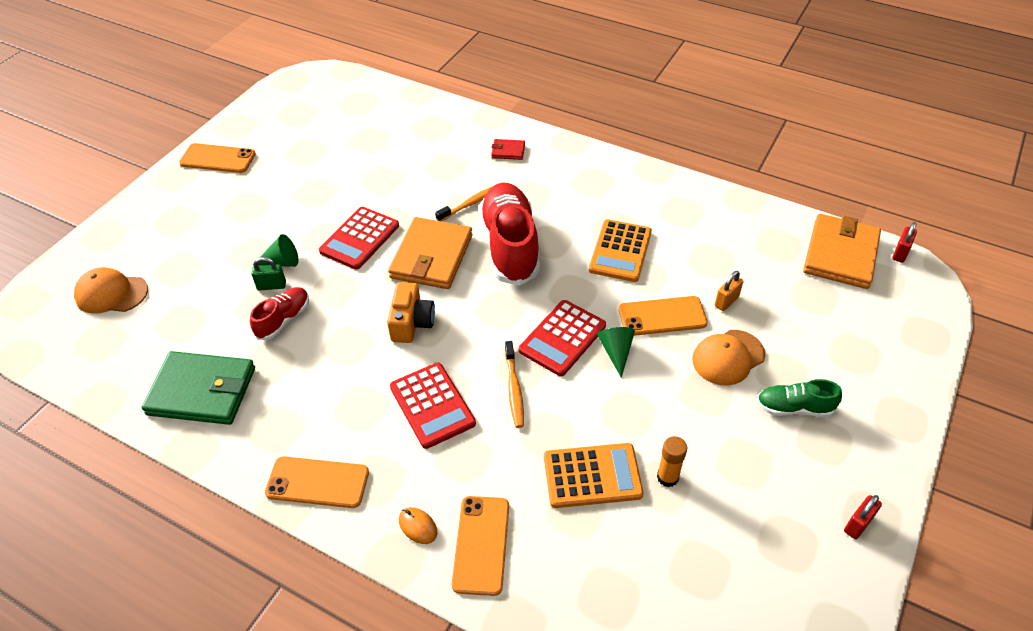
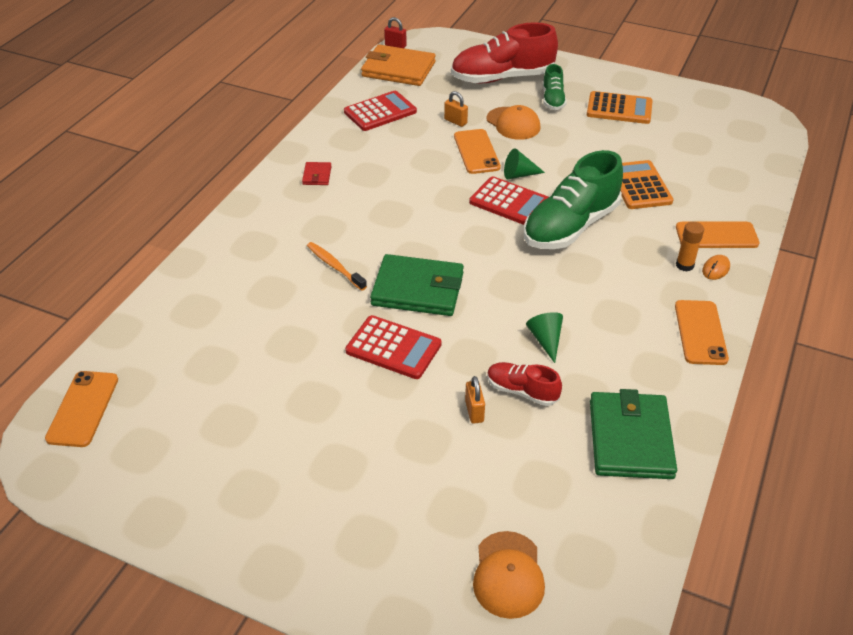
camera: 95 degrees left, 5 degrees down
(218, 159) = (234, 524): orange phone -> orange phone (83, 408)
(271, 286) = (474, 411): green padlock -> orange padlock
(281, 262) = (436, 409): green cone -> green cone (545, 340)
(411, 323) = (509, 294): orange camera -> none
(431, 257) = (418, 289): orange wallet -> green wallet
(432, 405) = (600, 272): red calculator -> red calculator (380, 112)
(508, 151) = (249, 246): red wallet -> red wallet (317, 175)
(510, 246) = (398, 237): red shoe -> red shoe (502, 78)
(514, 389) = (570, 226): orange toothbrush -> green shoe
(620, 251) = (401, 172): orange calculator -> orange calculator (619, 109)
(667, 477) = (628, 153): orange glue stick -> orange glue stick (684, 265)
(857, 524) = (636, 85): red padlock -> none

